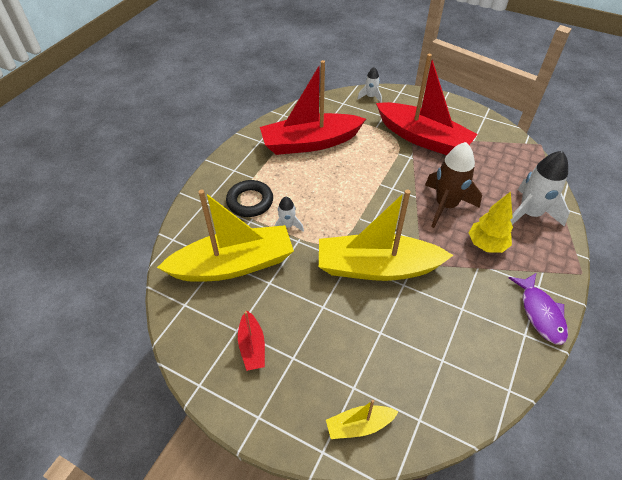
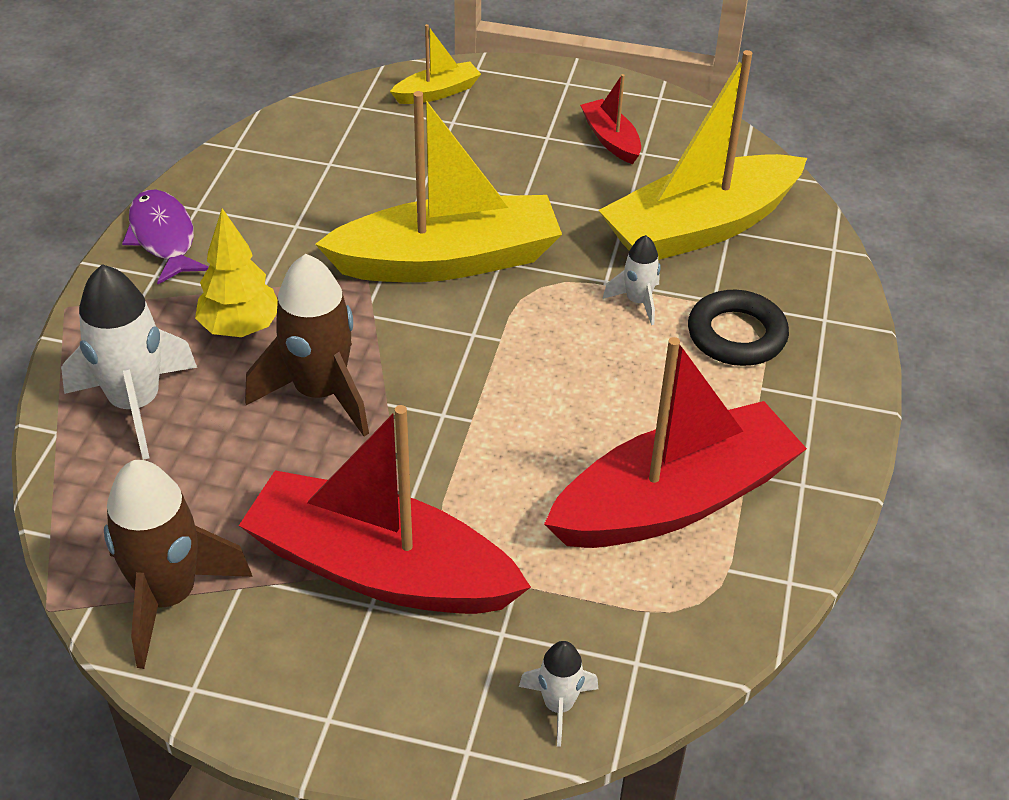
camera: 165 degrees right, 5 degrees down
(498, 141) = (168, 597): none -> brown rocket

